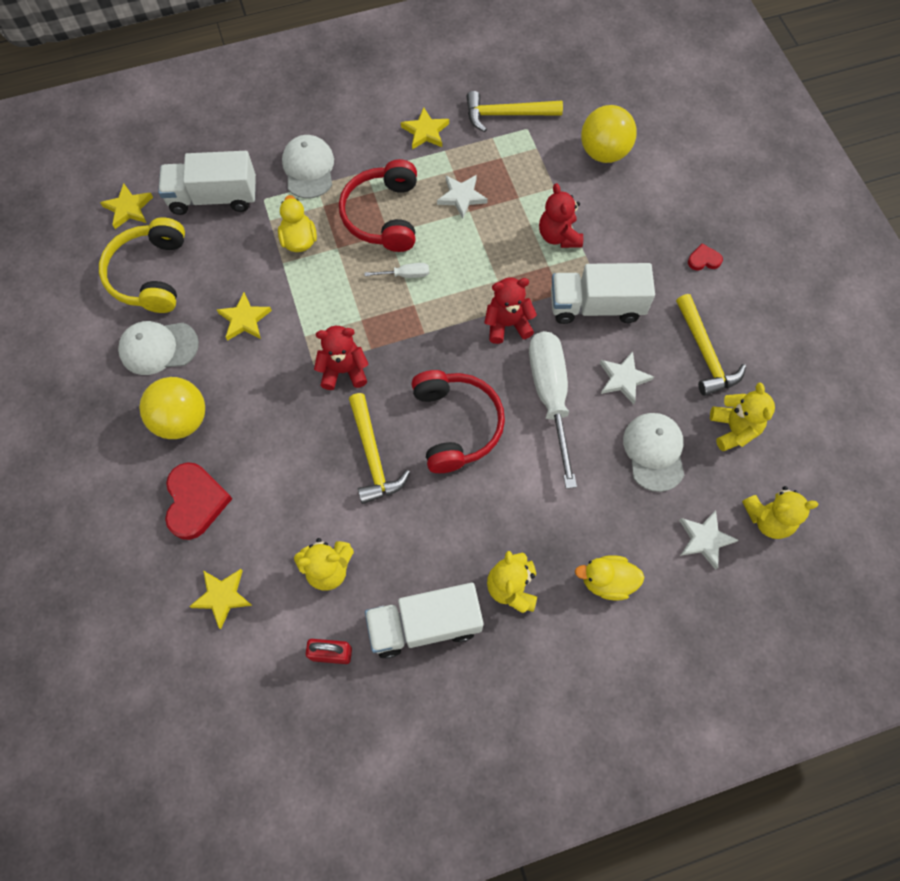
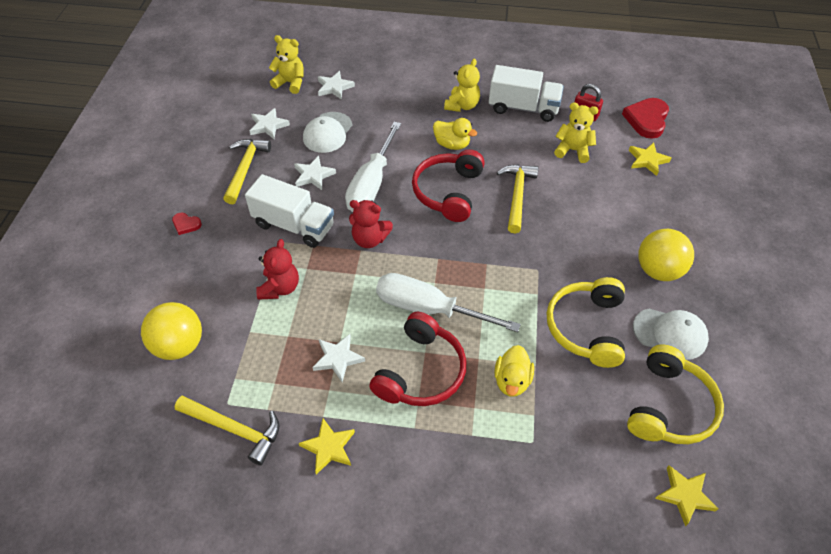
camera: 155 degrees left, 15 degrees down
(195, 502) = (656, 215): red heart -> red heart (646, 120)
(214, 198) = (586, 467): white truck -> none
(244, 319) = (586, 327): yellow star -> yellow headphones
(308, 168) = (472, 457): white cap -> none
(343, 370) = (515, 256): red teddy bear -> none
(405, 275) = (429, 309): white screwdriver -> white screwdriver, size x2.38
(607, 581) = (405, 90): yellow duck -> yellow duck (452, 144)
(733, 429) = (268, 125): yellow teddy bear -> white star

